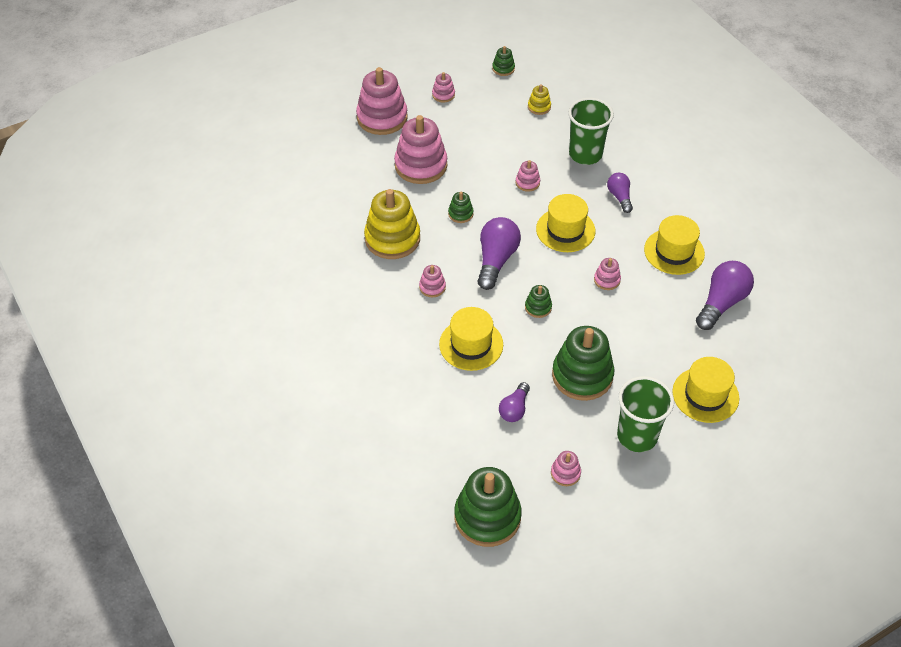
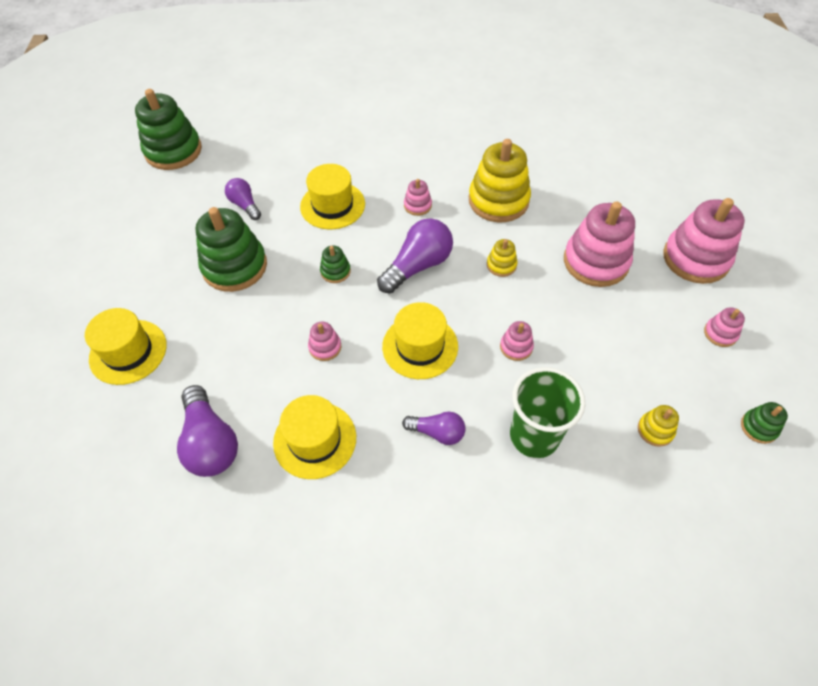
camera: 120 degrees right, 5 degrees up
(460, 214) = (501, 265): green stacking toy -> yellow stacking toy
(496, 260) = (418, 266): purple light bulb -> purple light bulb turned 90 degrees counterclockwise
(565, 473) = (160, 209): pink stacking toy -> none
(637, 436) = (143, 273): green cup -> none

